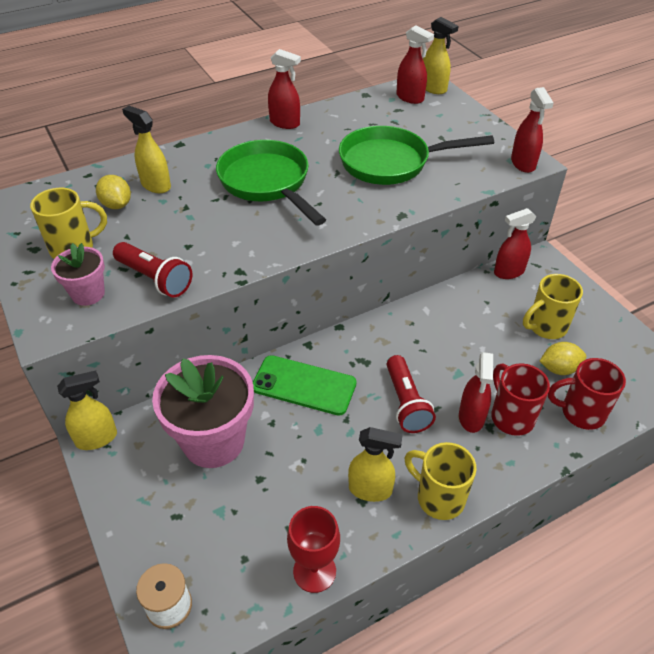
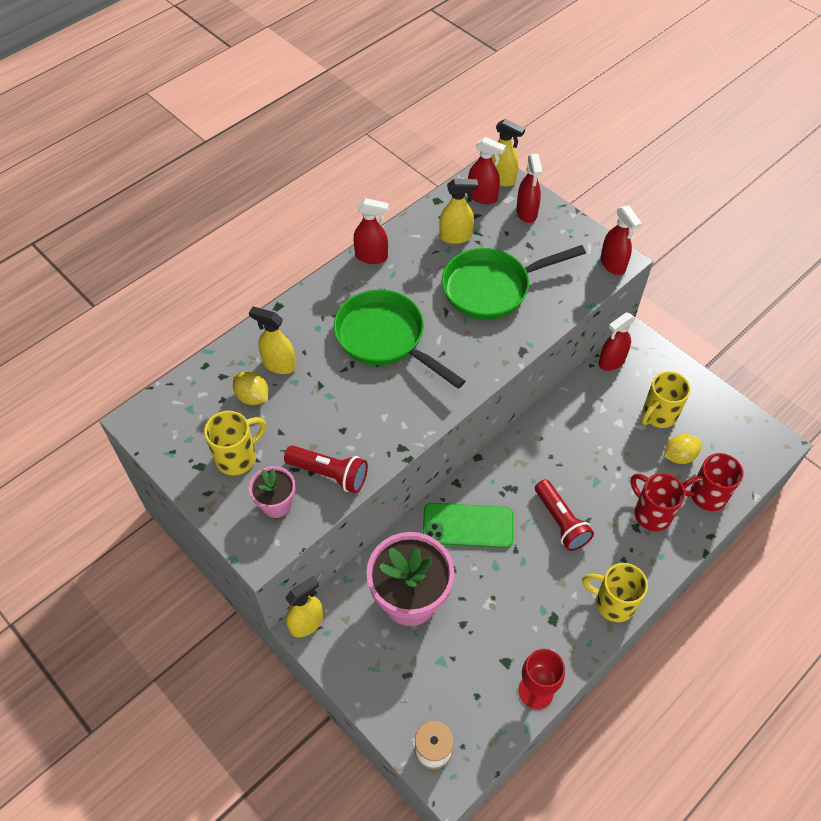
camera: 15 degrees left, 10 degrees up
(370, 489) = (557, 610): yellow spray bottle -> yellow spray bottle (456, 236)
(471, 417) = (619, 522): red spray bottle -> red spray bottle (526, 213)

